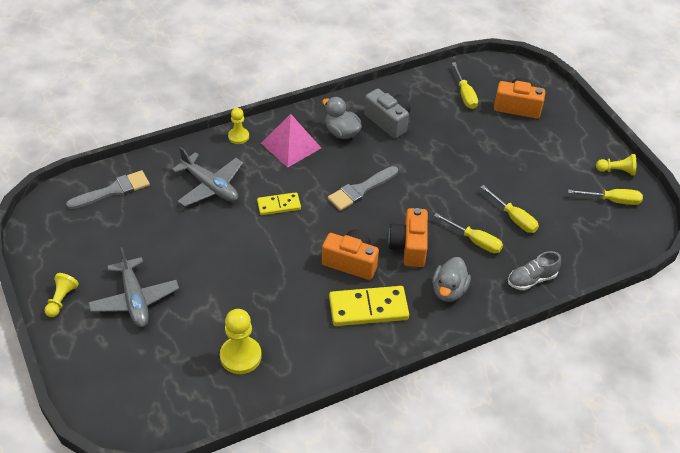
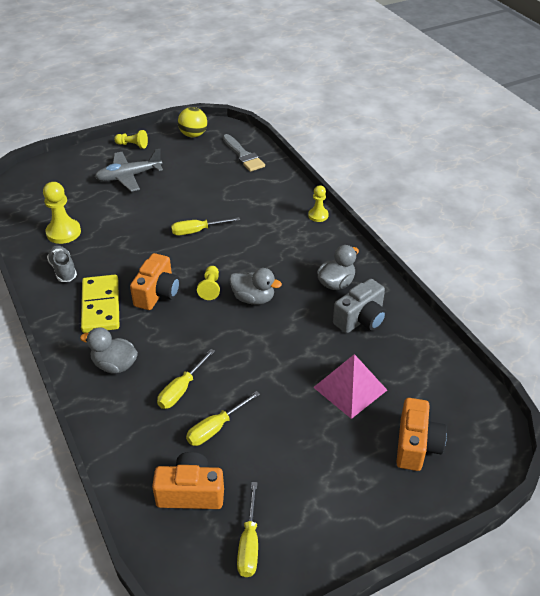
camera: 90 degrees right, 5 degrees down
(53, 237) = (193, 135): none -> yellow ball
(210, 186) = (251, 203): grey plane -> none
(279, 205) = (230, 245): yellow domino -> none
(291, 145) = (311, 248): pink pyramid -> pink pyramid (350, 388)
(360, 190) = (253, 298): grey brush -> grey duck
(409, 247) = (175, 335): orange camera -> orange camera (191, 492)
(465, 94) = (426, 390): yellow screwdriver -> yellow screwdriver (197, 231)
(531, 279) = (122, 439): grey shoe -> grey shoe (63, 270)
(616, 171) = (308, 557): yellow pawn -> yellow pawn (210, 288)

